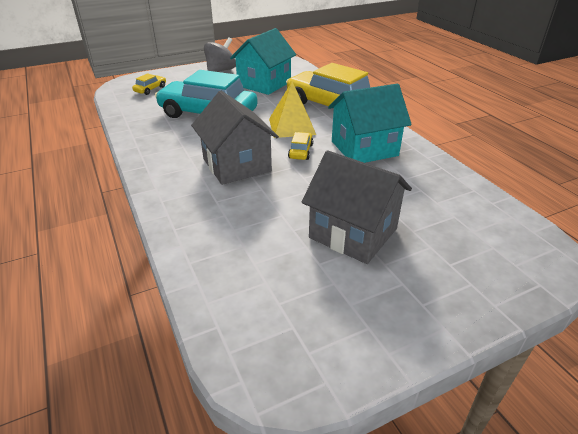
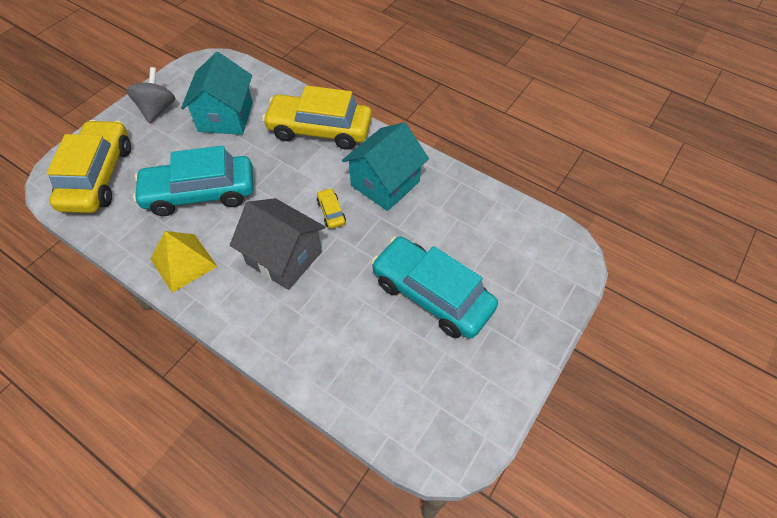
camera: 30 degrees left, 20 degrees up
(150, 89) = (98, 176): yellow car -> yellow car, size x2.48
(291, 126) = (300, 178): yellow pyramid -> yellow pyramid (183, 262)
(353, 233) = (431, 294): grey house -> turquoise car

